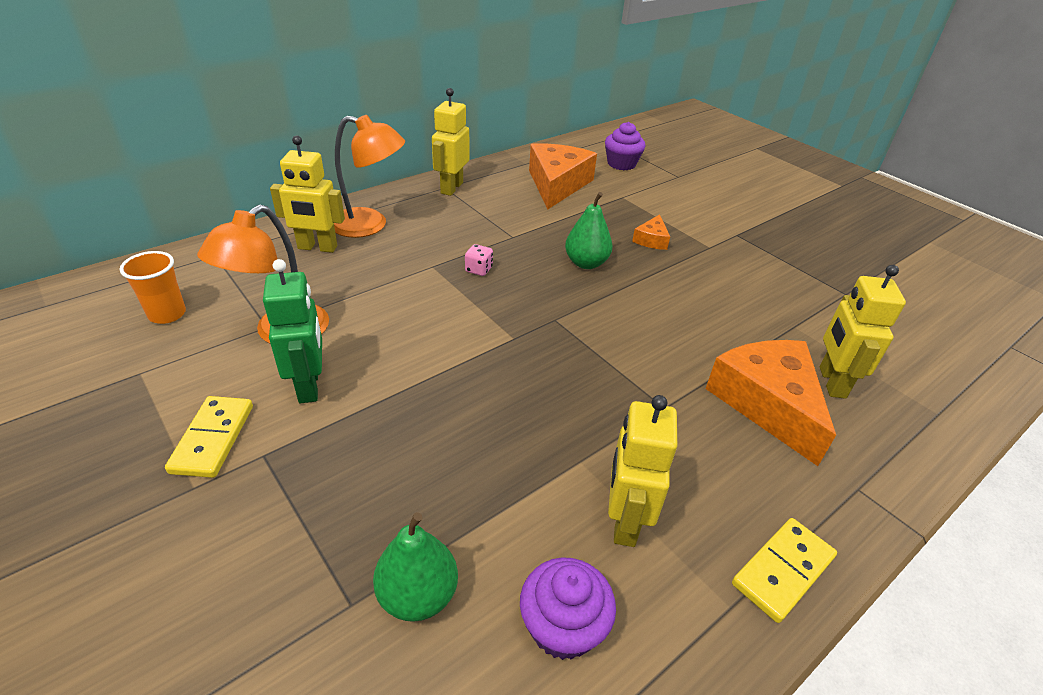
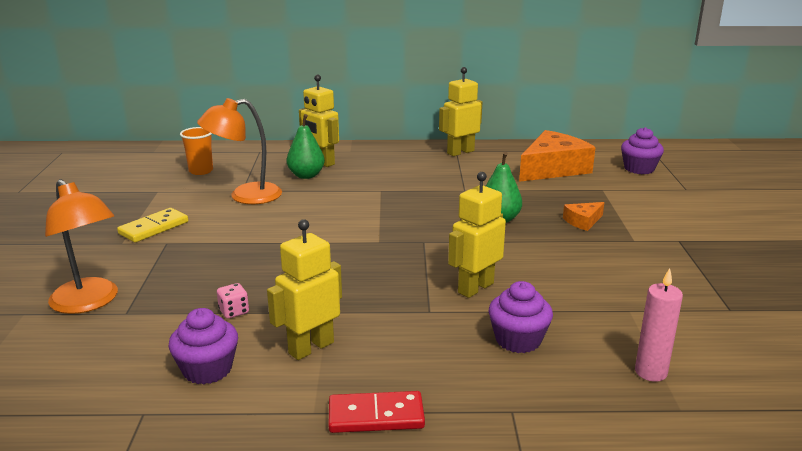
camera: 40 degrees right, 15 degrees down
(309, 386) = (227, 223): green robot -> none
(370, 225) = (371, 159): orange lamp -> orange lamp (89, 302)
(418, 595) = (158, 324): green pear -> green pear (306, 175)
(478, 270) = (410, 200): pink dice -> pink dice (234, 311)
(767, 403) = (518, 340): orange cheese -> purple cupcake
(782, 570) = (376, 416): yellow domino -> red domino
(831, 382) = (602, 351): yellow robot -> yellow robot (475, 288)
(881, 386) = (650, 372): none -> pink candle

